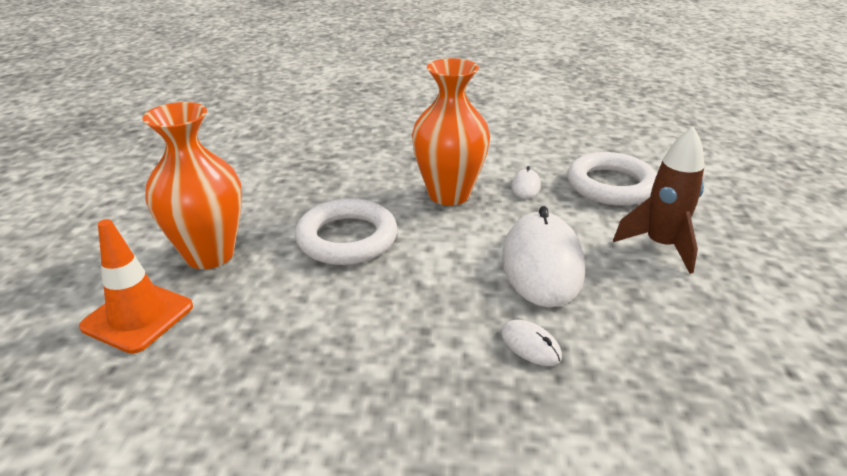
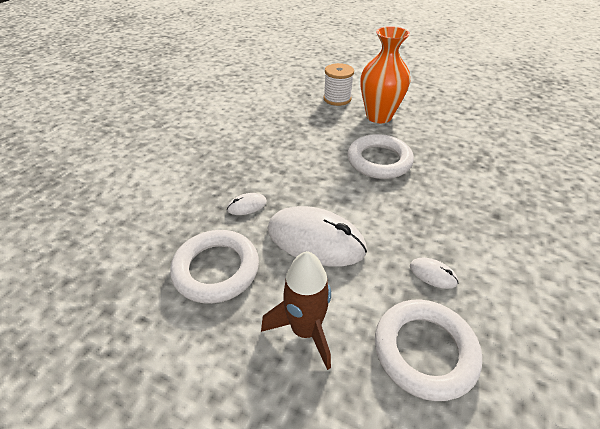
camera: 110 degrees right, 10 degrees up
(138, 317) = (337, 99): orange traffic cone -> white spool
(449, 194) = (426, 219): orange vase -> none
(662, 334) = (216, 269): none -> white ring

